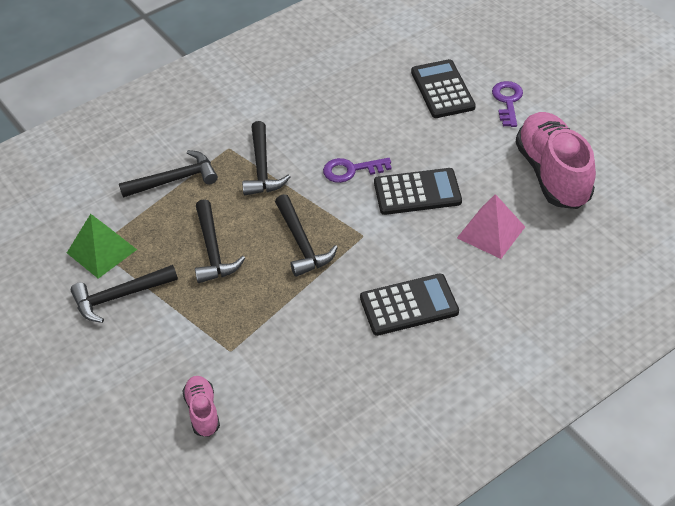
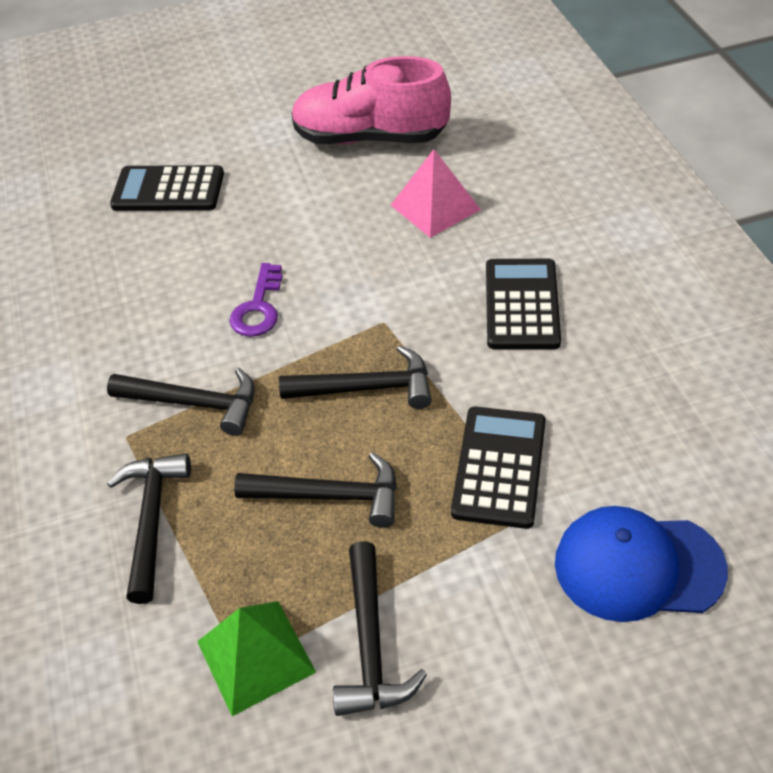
camera: 70 degrees left, 0 degrees up
(202, 412) = (638, 566): pink shoe -> blue cap
(417, 192) = (335, 254): black calculator -> black calculator (499, 467)
(507, 101) = (229, 142): purple key -> none

